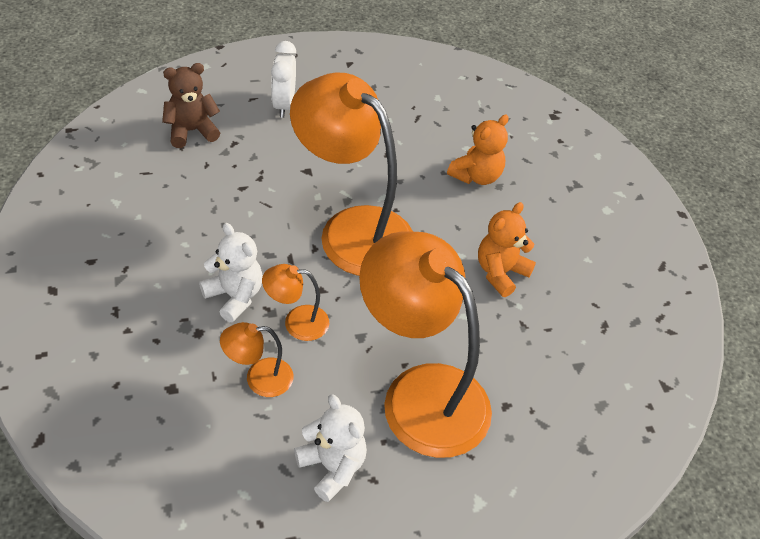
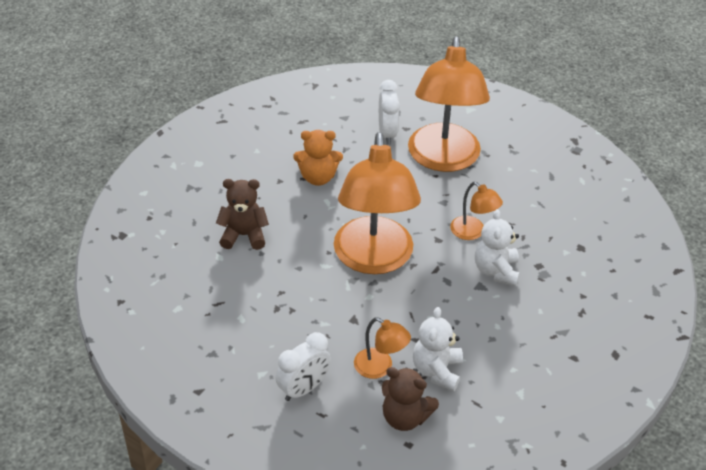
camera: 130 degrees left, 5 degrees down
(259, 378) = (525, 220): orange lamp -> orange lamp (380, 368)
(332, 467) = (525, 162): white teddy bear -> white teddy bear (437, 371)
(476, 176) = (244, 235): orange teddy bear -> brown teddy bear
(513, 380) = (387, 134): none -> white clock

